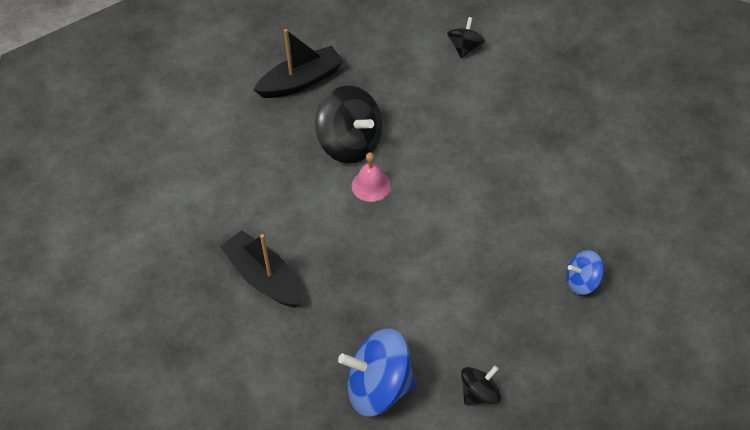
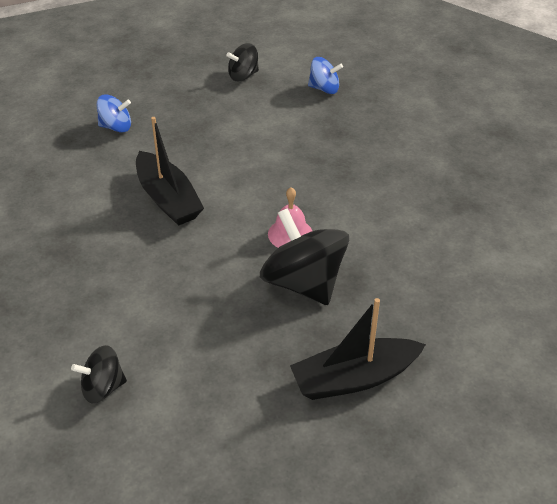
camera: 170 degrees left, 10 degrees down
(263, 277) = (419, 171): black boat -> black boat (168, 199)
(378, 387) = (324, 89): blue spinning top -> blue spinning top, size x0.54
(465, 48) = (102, 387): black spinning top -> black spinning top turned 45 degrees clockwise

